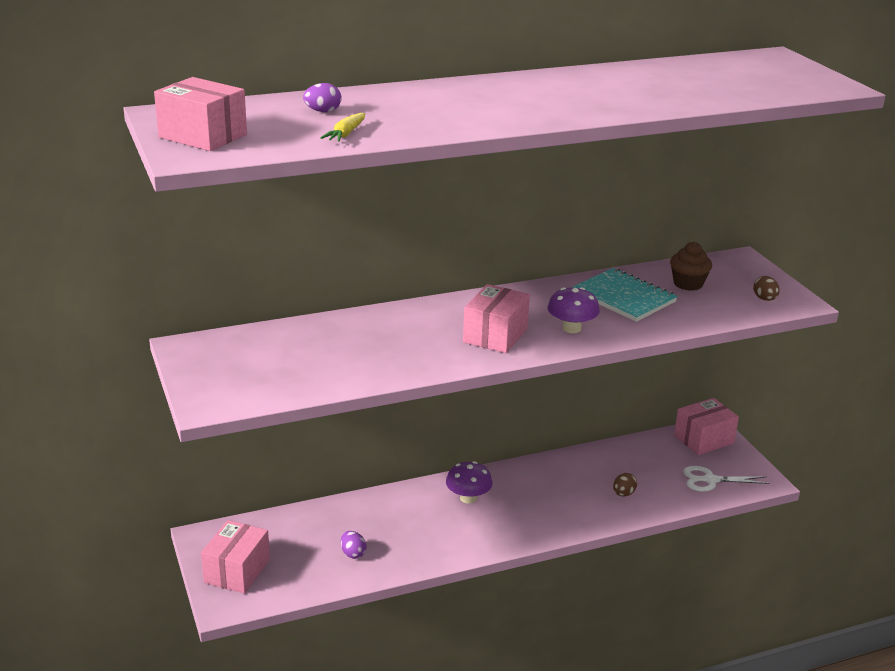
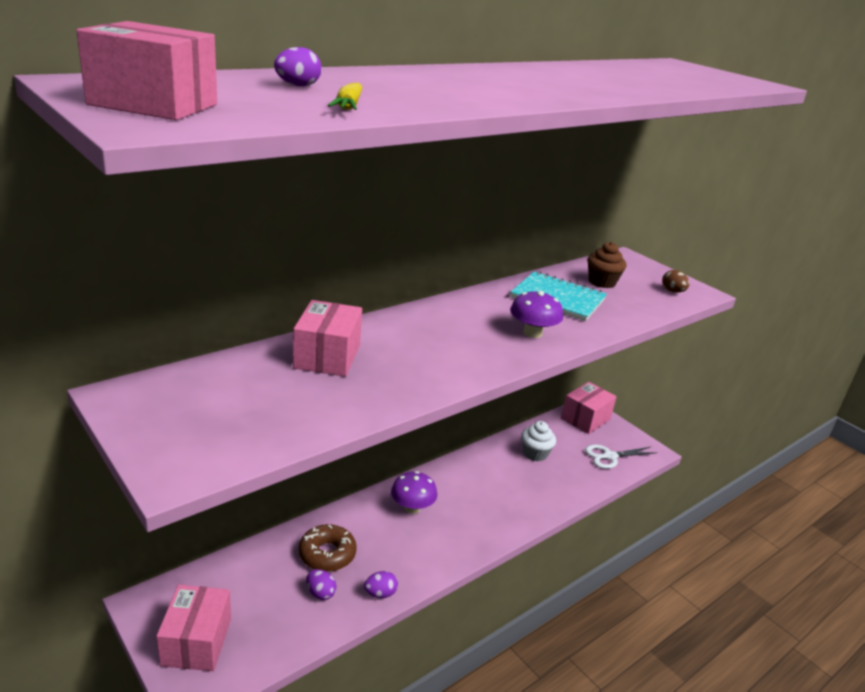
camera: 20 degrees left, 0 degrees up
(370, 524) = (327, 554): none -> brown donut
(407, 563) = (380, 593): none -> purple egg
(495, 335) = (465, 347): pink box -> pink box (327, 356)
(623, 494) = (547, 481): brown egg -> none
(624, 466) = (535, 453): none -> white cupcake

